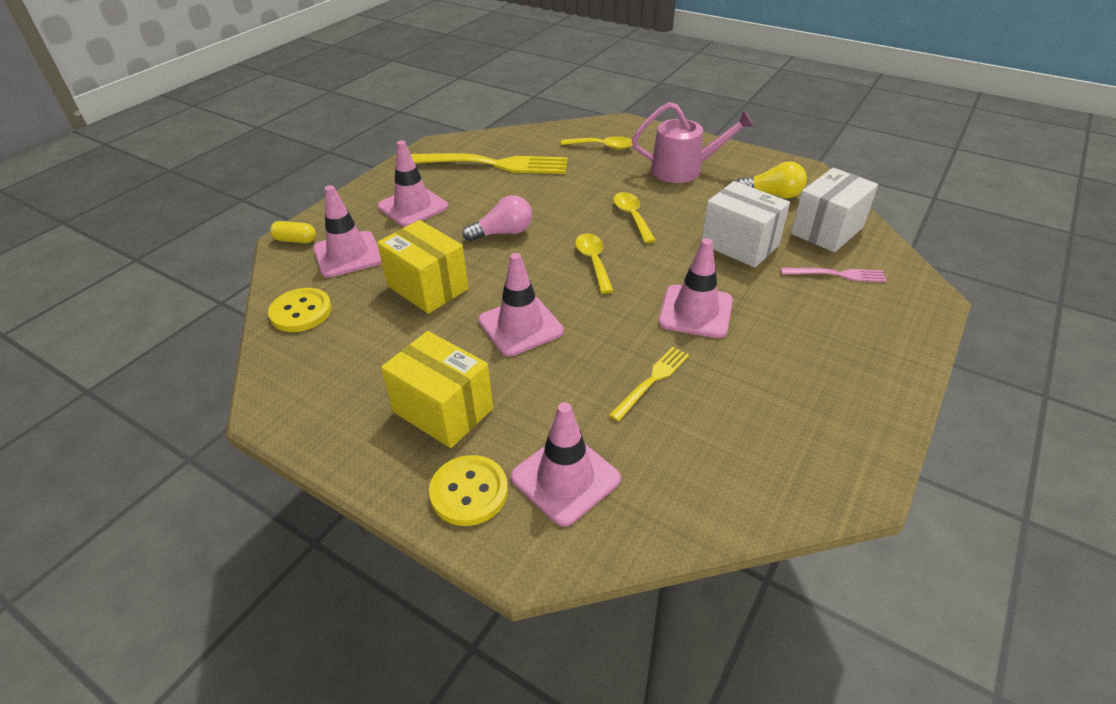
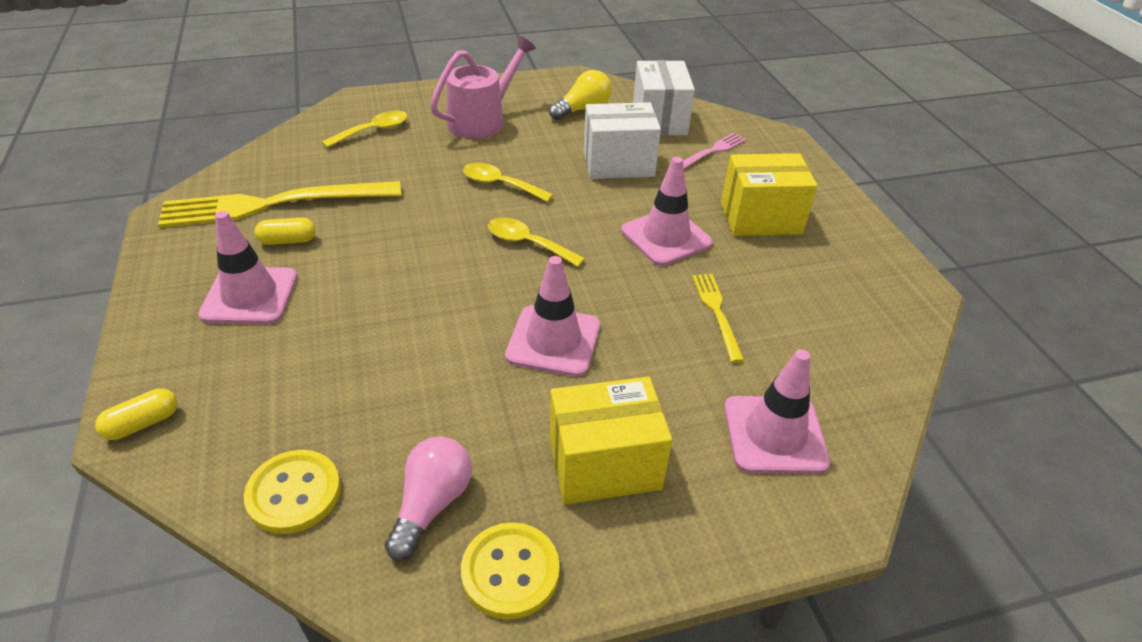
camera: 50 degrees left, 0 degrees up
(348, 254) = (250, 394): pink traffic cone -> none
(427, 287) = (406, 366): yellow box -> yellow box (760, 218)
(468, 188) = (288, 241): none -> yellow capsule
(469, 492) = (730, 510): yellow button -> yellow button (510, 572)
(490, 164) = (274, 204): yellow fork -> yellow fork turned 150 degrees counterclockwise
(503, 233) = (400, 266): pink light bulb -> pink light bulb (431, 504)

